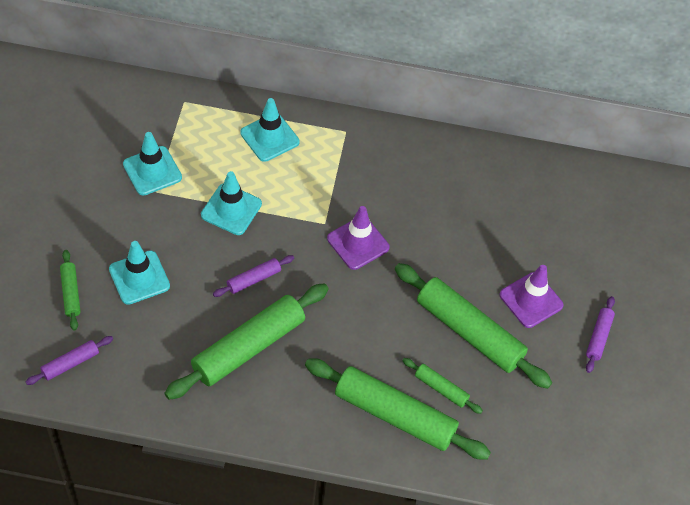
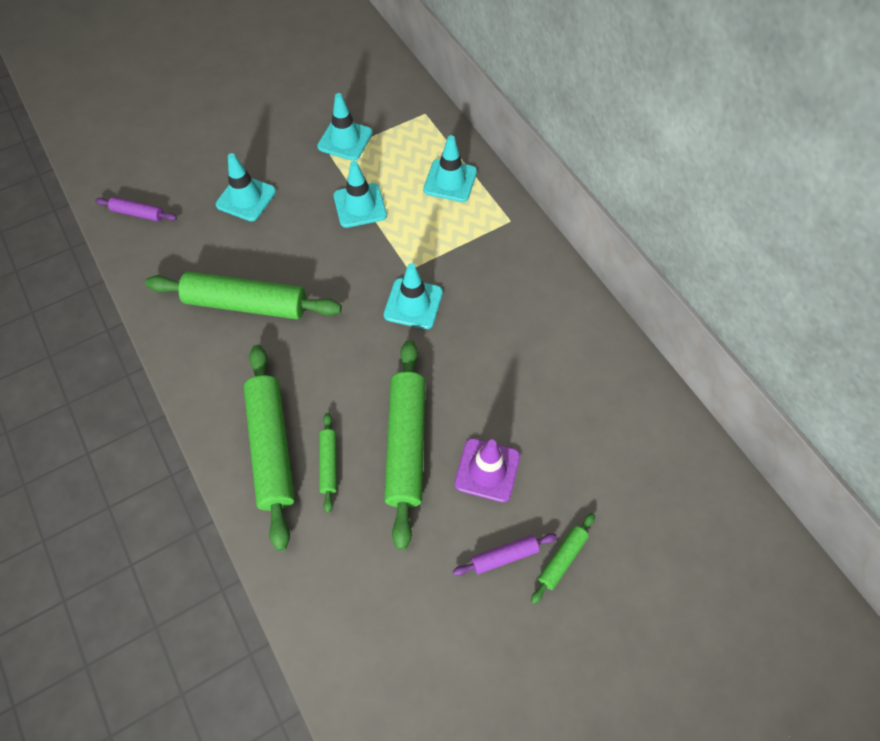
camera: 55 degrees right, 5 degrees up
(71, 293) = (197, 172): green rolling pin -> green rolling pin (562, 559)
(253, 279) = (311, 263): purple rolling pin -> none
(358, 243) = (413, 304): purple traffic cone -> turquoise traffic cone

